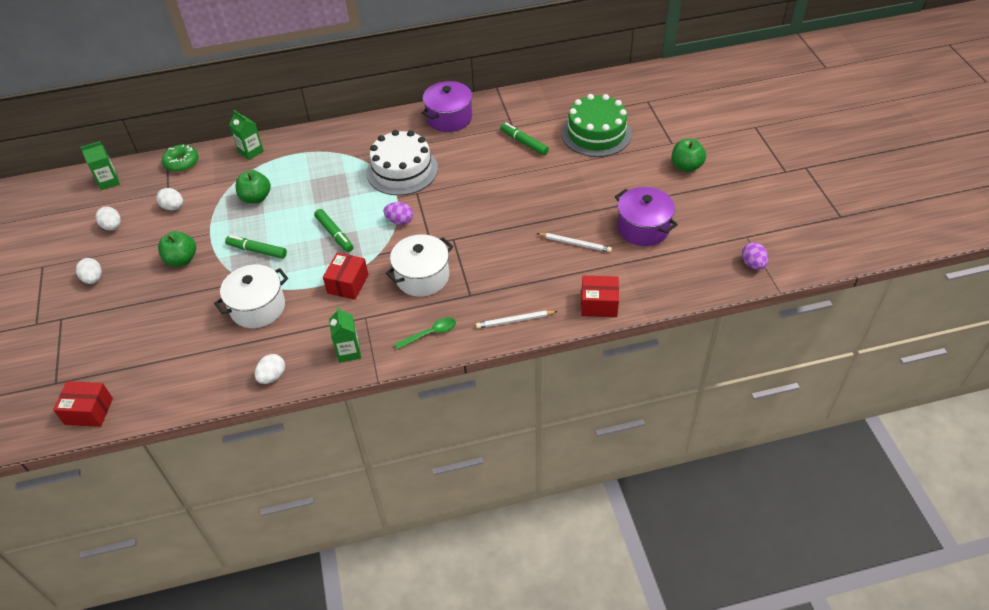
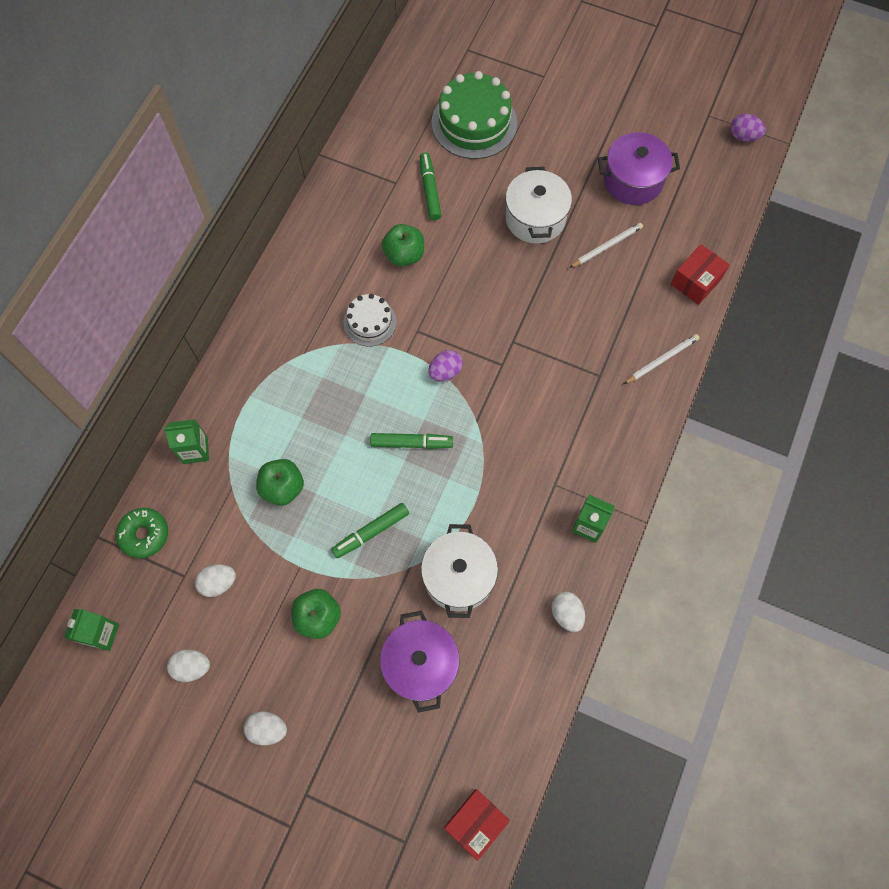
camera: 55 degrees left, 20 degrees up
(348, 284) = (495, 473): red box -> none
(402, 170) = (370, 322): white cake -> white cake, size x0.57
(422, 277) = (542, 401): white pot -> white pot (535, 218)
(430, 333) = (621, 440): green spoon -> none
(449, 118) = (327, 227): purple pot -> purple pot (420, 664)
(515, 320) = (661, 360): white pencil -> white pencil turned 150 degrees counterclockwise
(524, 143) = (430, 190): green marker -> green marker turned 90 degrees clockwise
(686, 166) = (585, 89): green apple -> green apple (404, 255)

